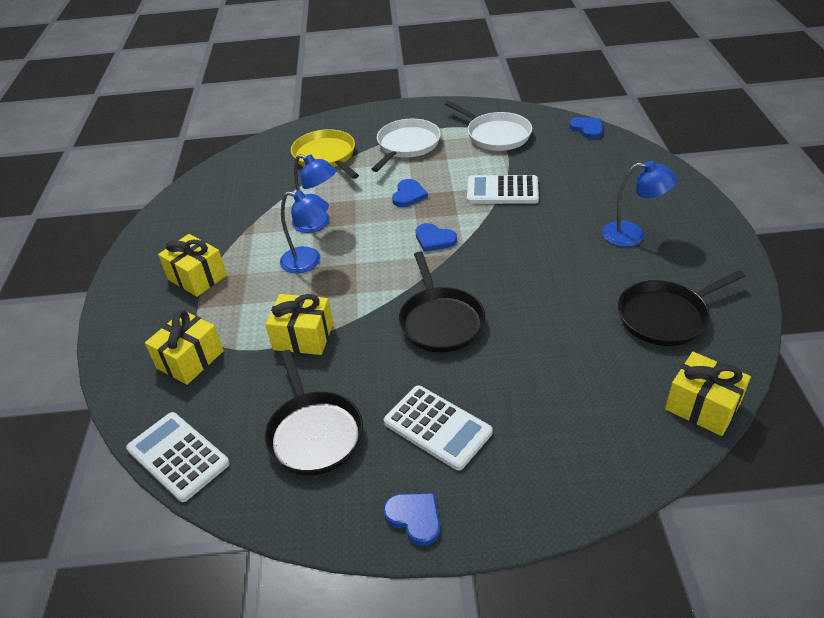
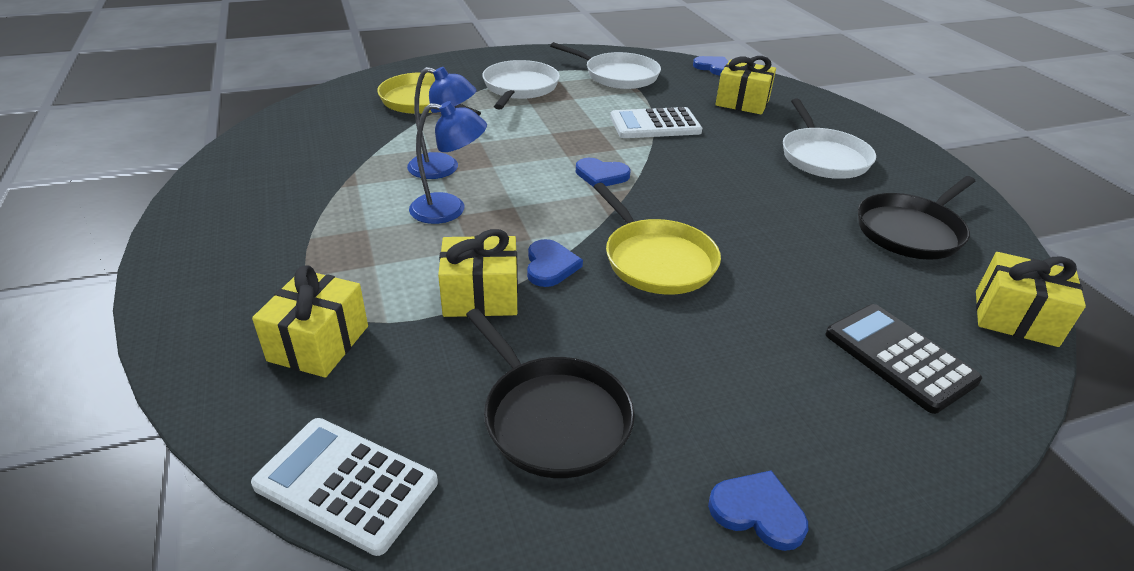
camera: 20 degrees left, 5 degrees down
(197, 277) = (293, 239): yellow gift -> yellow gift (742, 102)
(408, 195) = (546, 134): blue heart -> blue heart (550, 266)
(437, 427) = (722, 385): white calculator -> none
(440, 321) = (656, 260): black pan -> yellow pan
(582, 426) = (899, 357): none -> black calculator
(632, 235) = (823, 157): blue lamp -> white pan

